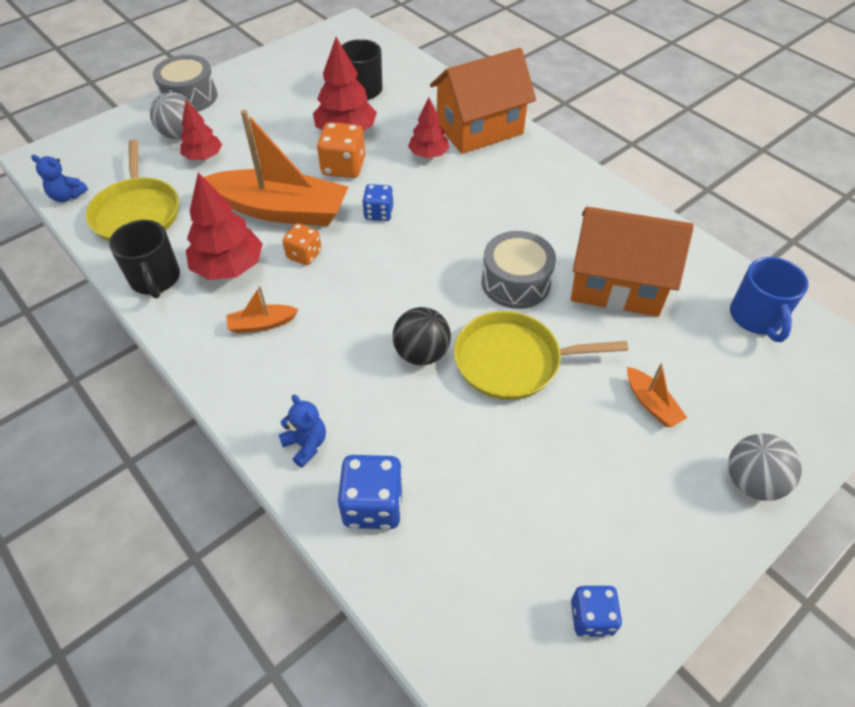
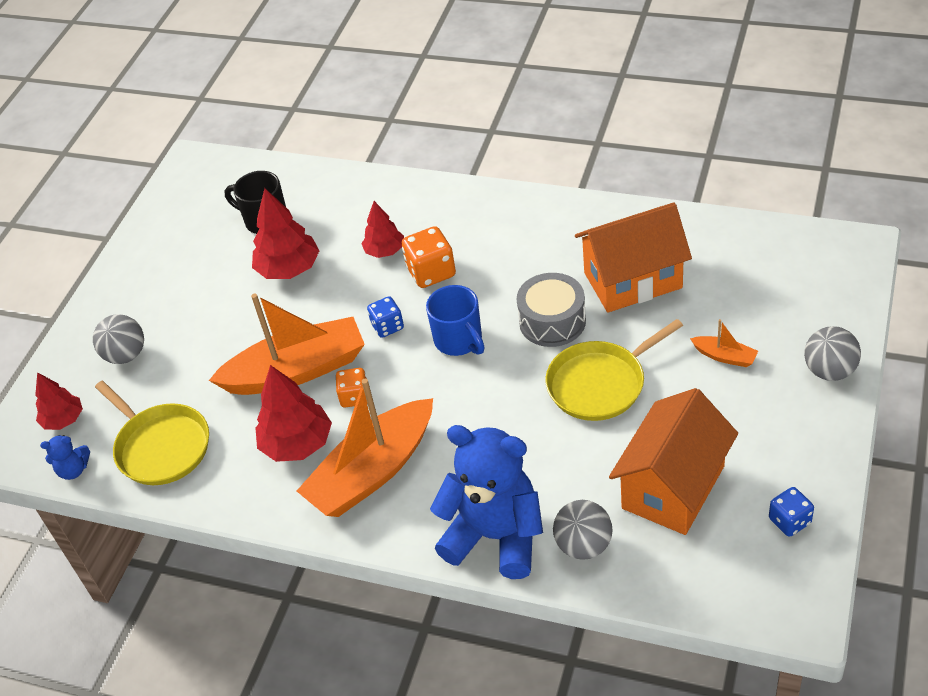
camera: 25 degrees left, 5 degrees down
(155, 279) = (240, 491): black mug -> none
(189, 97) = (97, 314): grey drum -> none
(203, 157) = (173, 363): red tree -> red tree (64, 420)
(262, 324) = (373, 472): orange boat -> orange boat, size x2.37
(306, 444) = (495, 536): blue teddy bear -> blue teddy bear, size x2.41
(343, 167) = (317, 303): orange dice -> orange dice (431, 272)
(373, 505) = (583, 545): blue dice -> grey ball
(421, 353) = (525, 418): black ball -> none
(479, 129) = (410, 204): orange house -> orange house (673, 487)
(756, 318) = (753, 249): blue mug -> blue mug (459, 340)

